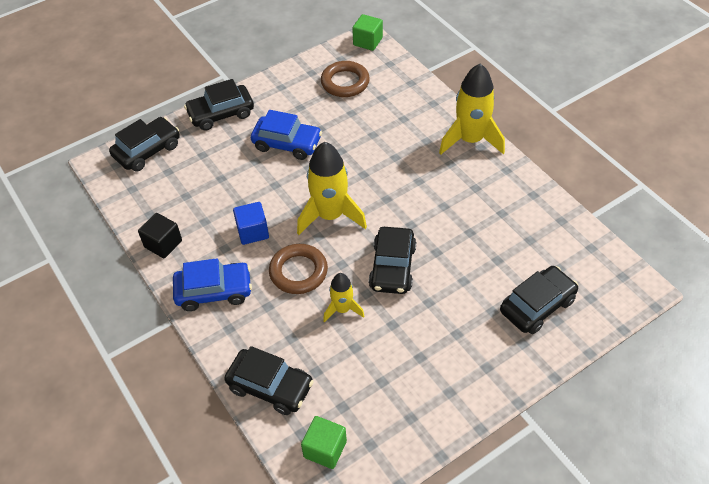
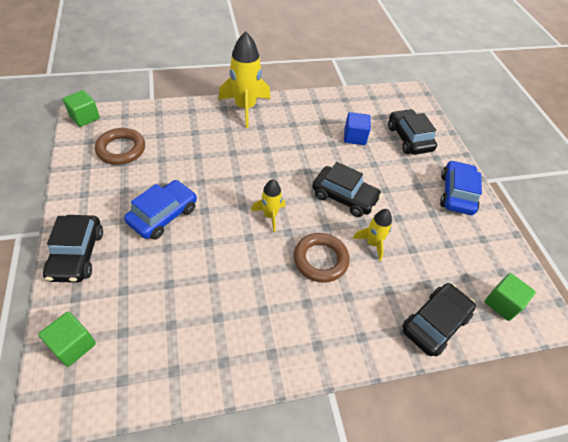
camera: 75 degrees left, 0 degrees up
(147, 151) = (73, 345): black car -> green cube
(163, 244) = (226, 368): black cube -> none
(214, 291) = (313, 336): blue car -> blue car (456, 194)
(253, 232) = (256, 279): blue cube -> blue cube (354, 137)
(330, 215) = (270, 215): yellow rocket -> yellow rocket, size x0.55

